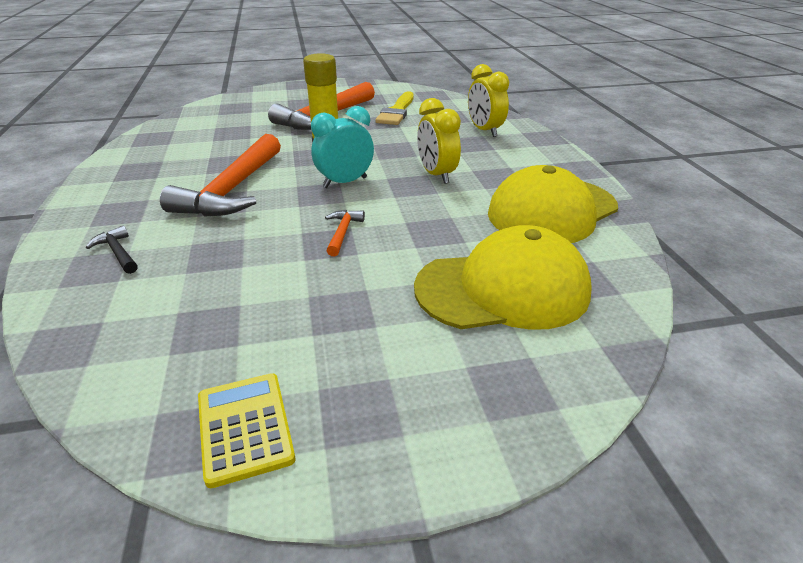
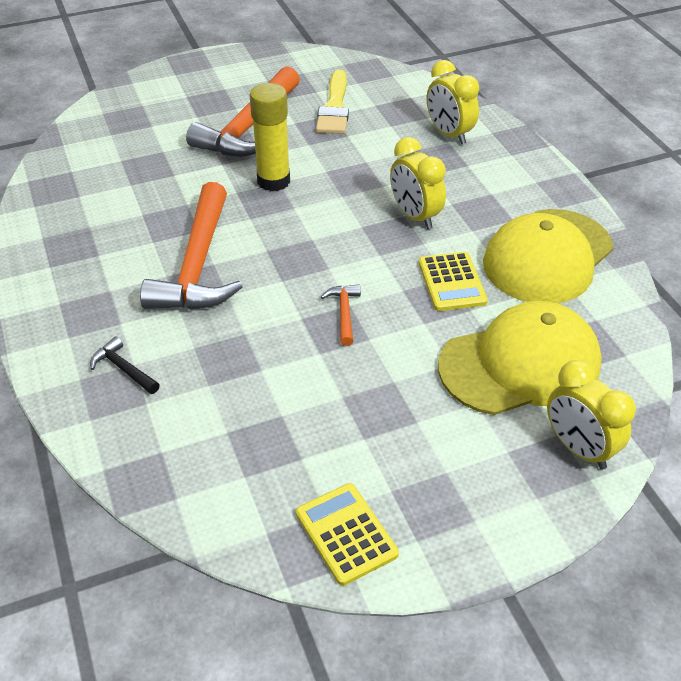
camera: 10 degrees left, 10 degrees up
(345, 182) = (318, 239): turquoise clock -> none
(453, 220) = (451, 282): none -> yellow calculator
(551, 373) = (578, 448): none -> yellow clock

